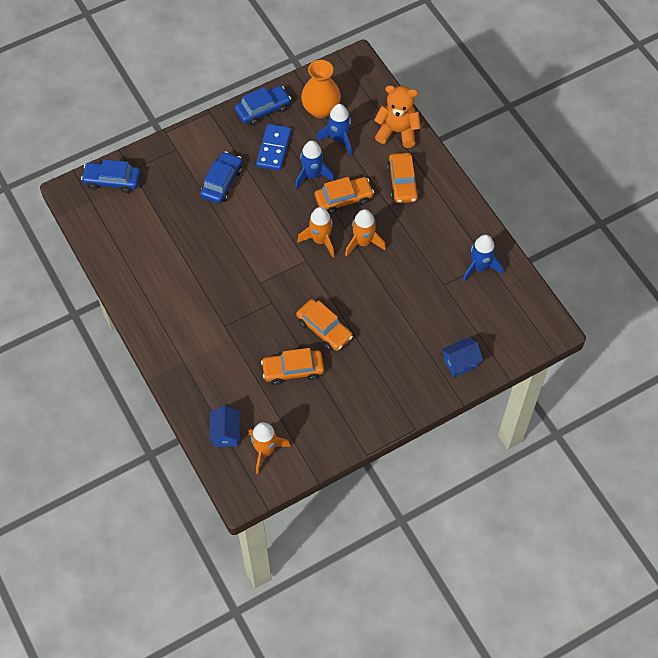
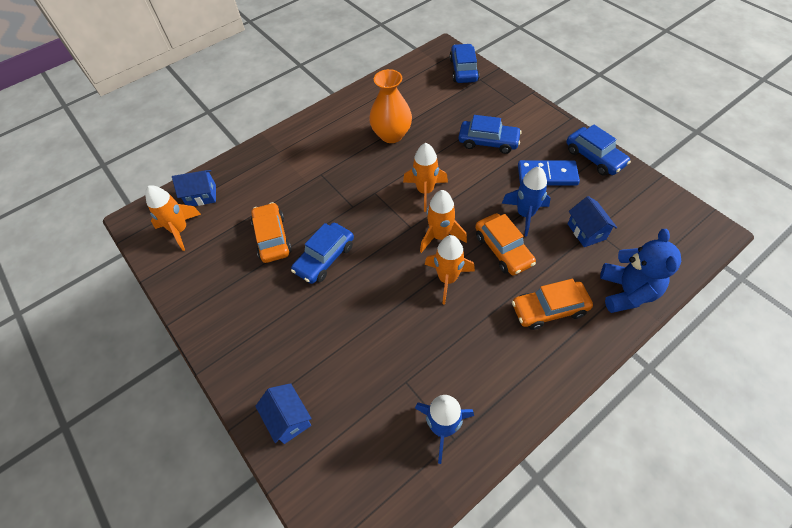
camera: 85 degrees right, 5 degrees down
(268, 243) = (425, 191): none -> orange rocket
(321, 109) = (621, 207): orange vase -> orange vase (391, 135)
(324, 329) = (324, 258): orange car -> blue car
(339, 139) = (586, 231): blue rocket -> blue house
(397, 131) = (627, 292): orange teddy bear -> blue teddy bear

